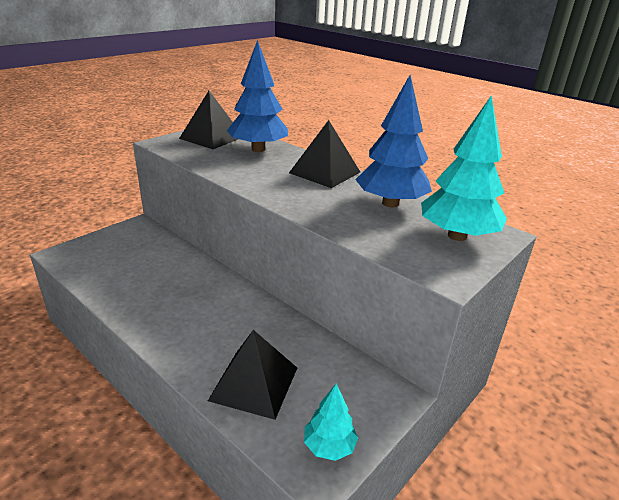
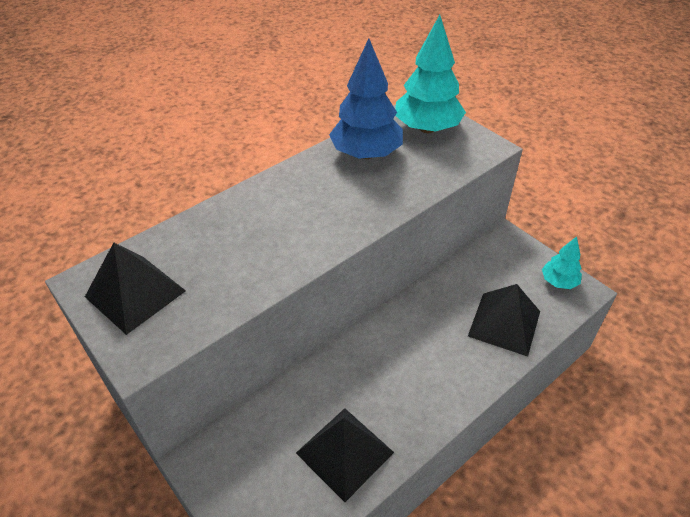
camera: 80 degrees left, 15 degrees up
(258, 149) = (198, 242): blue tree -> none
(325, 172) = (285, 189): black pyramid -> black pyramid (344, 452)

